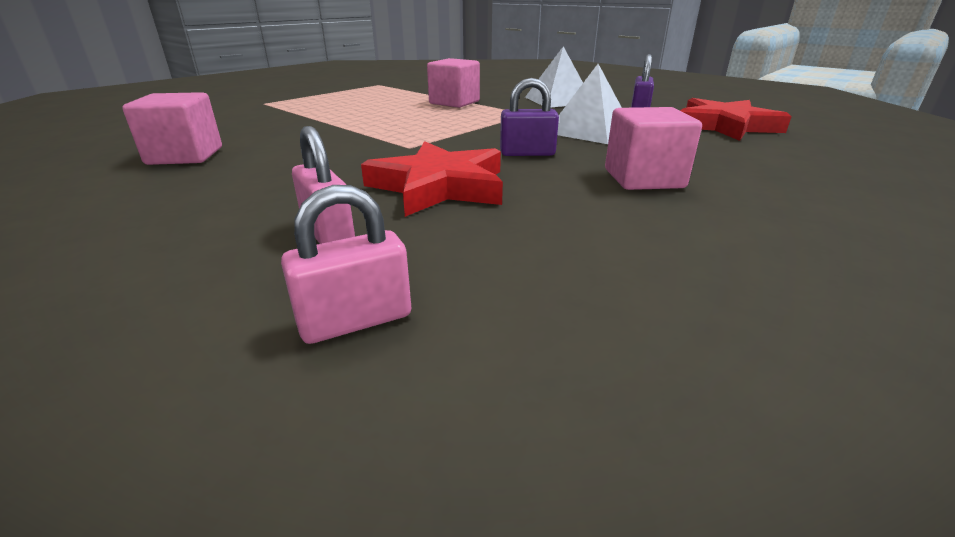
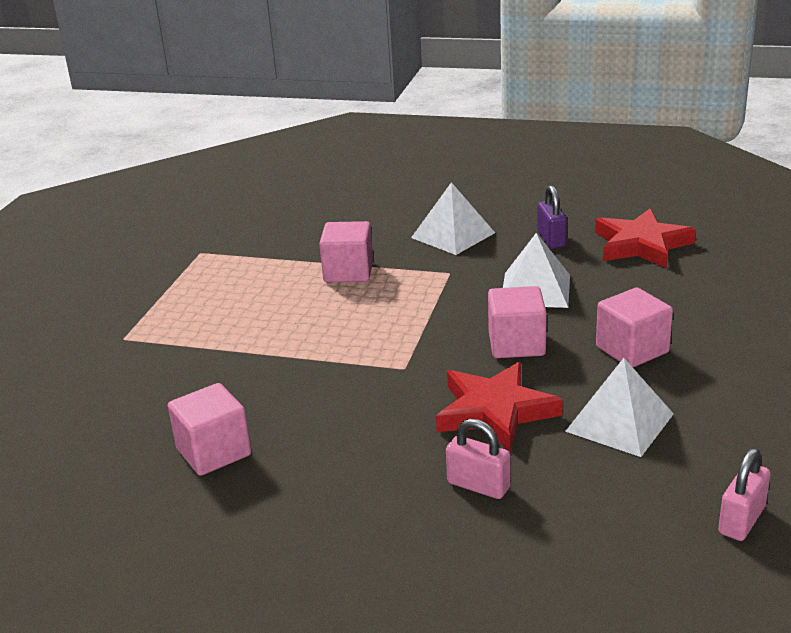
camera: 25 degrees left, 0 degrees up
(356, 320) = (582, 536): pink padlock -> pink padlock (741, 520)
(527, 153) = (516, 344): purple padlock -> pink cube
(561, 225) = (620, 422): none -> white pyramid

